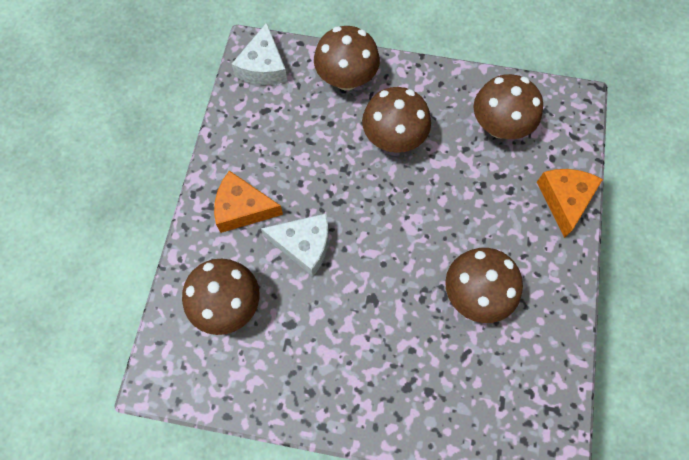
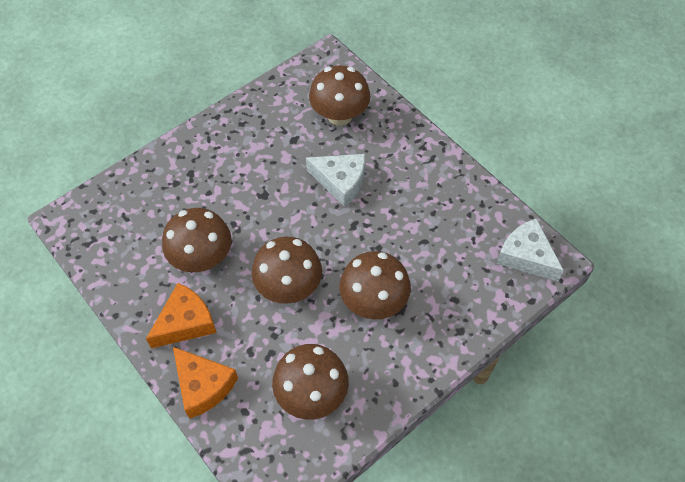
camera: 130 degrees right, 10 degrees down
(243, 208) = (403, 164): orange cheese -> orange cheese (185, 322)
(304, 245) = (340, 181): white cheese -> white cheese turned 120 degrees counterclockwise
(346, 79) = (462, 309): brown mushroom -> brown mushroom (289, 287)

